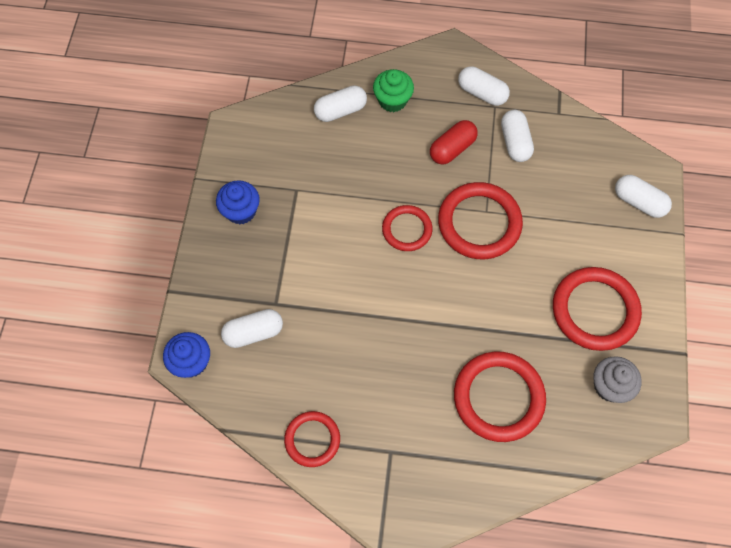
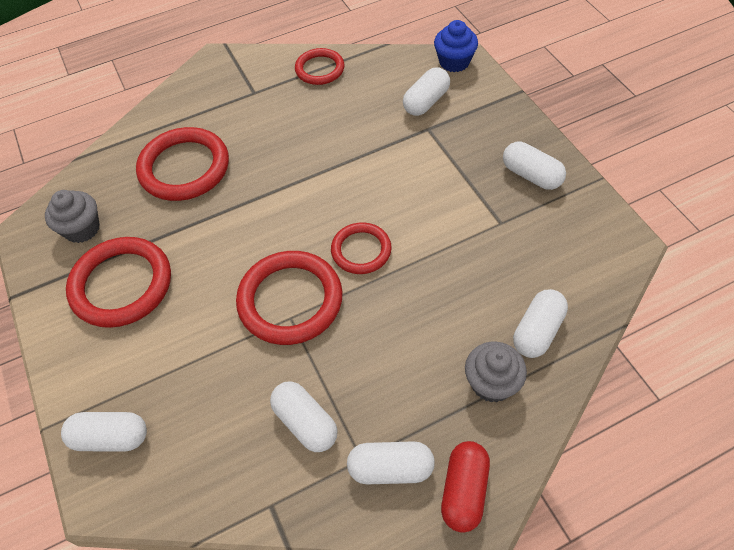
camera: 150 degrees right, 10 degrees down
(241, 211) = (531, 175): blue cupcake -> white capsule
(392, 100) = (491, 383): green cupcake -> grey cupcake
(452, 149) = (375, 366): red capsule -> red capsule (464, 491)

